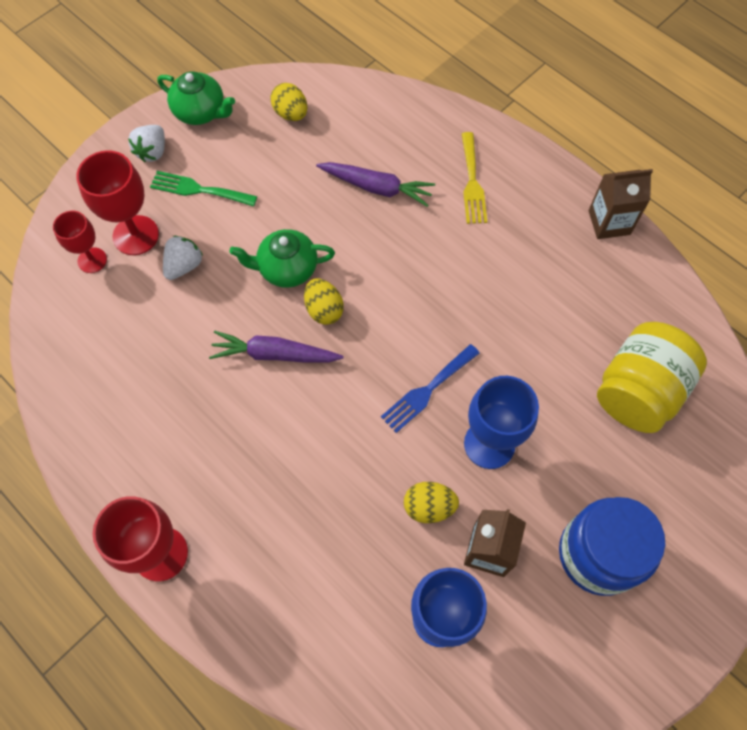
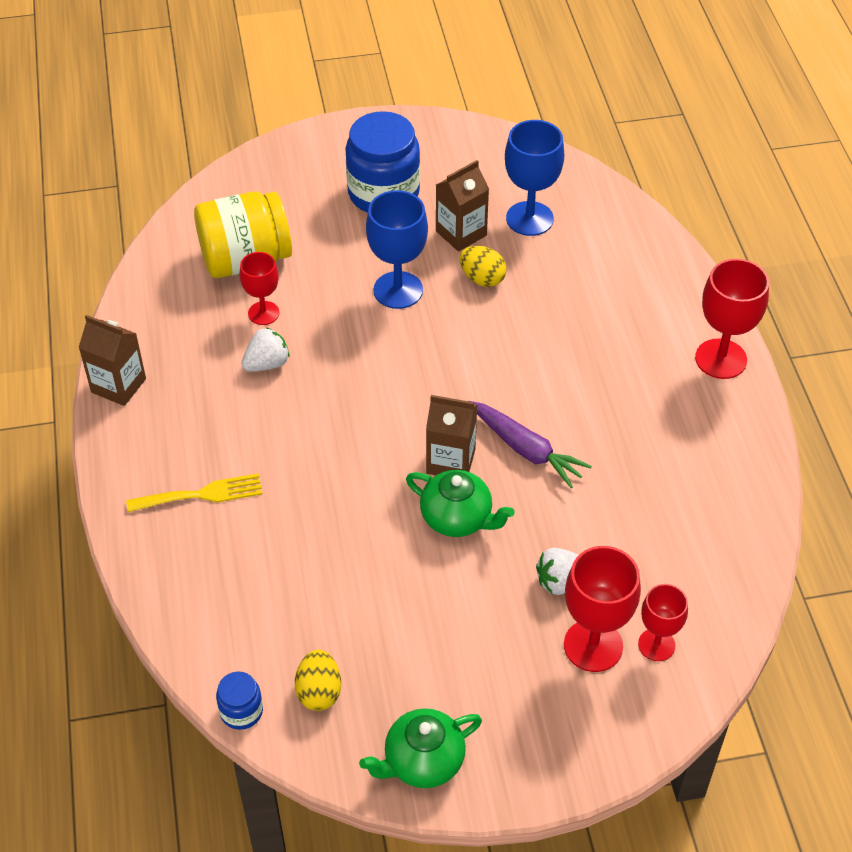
camera: 145 degrees left, 15 degrees down
(152, 152) = (514, 741): white strawberry -> white strawberry (267, 364)
(198, 189) = (491, 659): green fork -> none
(201, 112) = (422, 761): green teapot -> green teapot turned 90 degrees counterclockwise
(324, 310) = (450, 461): yellow egg -> brown carton
(327, 80) = (241, 711): none -> blue jar
(377, 188) = (300, 546): purple carrot -> none
(427, 390) = (414, 350): blue fork -> none
(472, 183) = (202, 494): yellow fork -> yellow fork turned 45 degrees clockwise
(572, 349) = (263, 313): none -> red goblet

